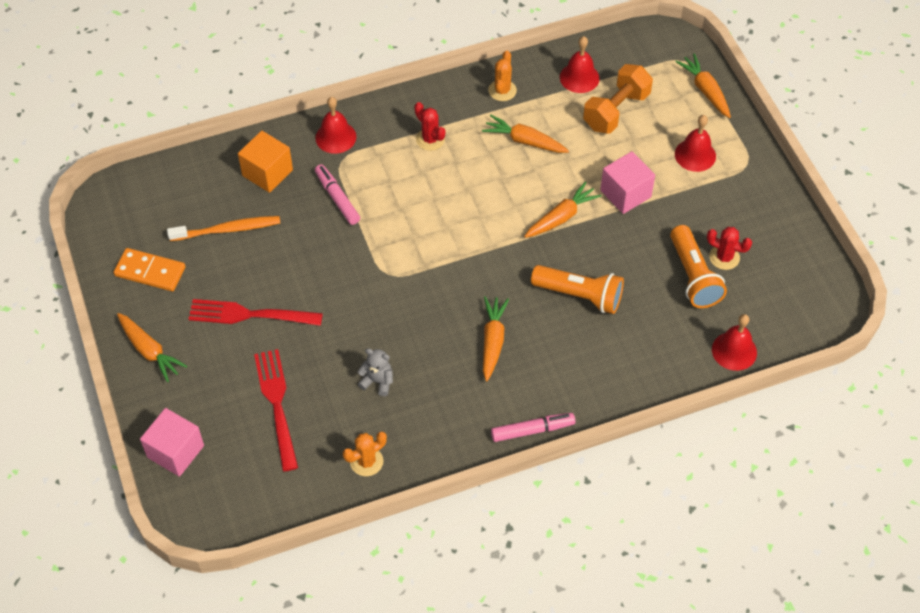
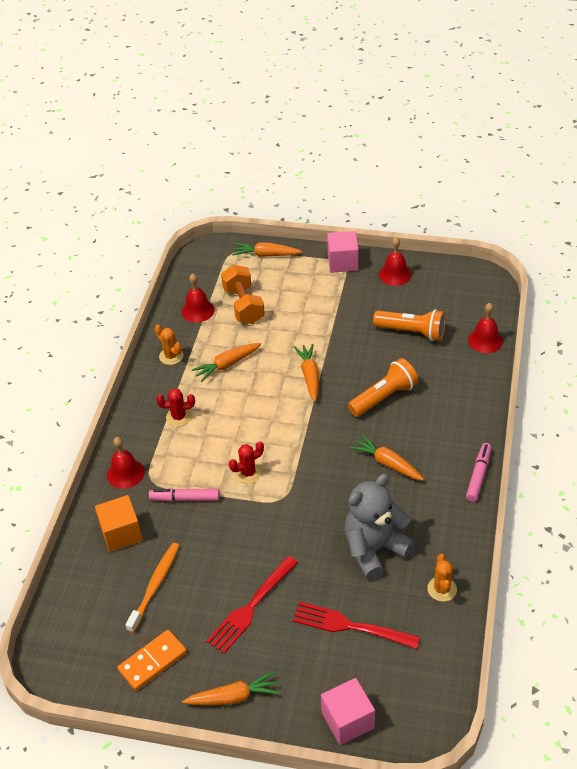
camera: 55 degrees left, 10 degrees down
(377, 381) = (374, 549): grey teddy bear -> grey teddy bear, size x2.18
(625, 194) = (317, 333): pink cube -> pink cube (343, 262)
(695, 155) = (314, 285): red bell -> red bell (395, 274)
(724, 257) = (408, 310): red cactus -> red cactus (248, 473)

